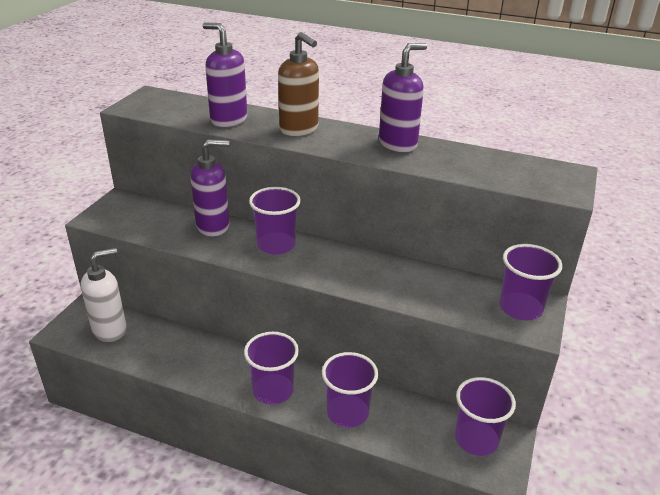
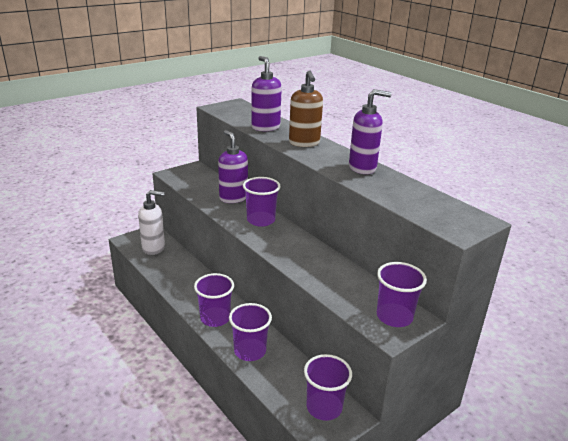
camera: 30 degrees right, 5 degrees down
(213, 226) = (233, 198): purple soap dispenser -> purple soap dispenser turned 135 degrees counterclockwise

